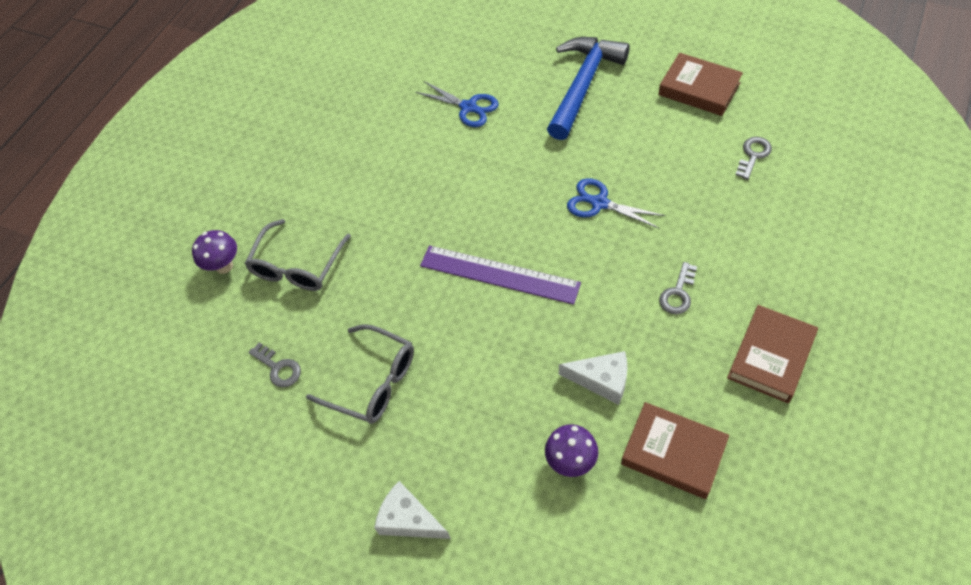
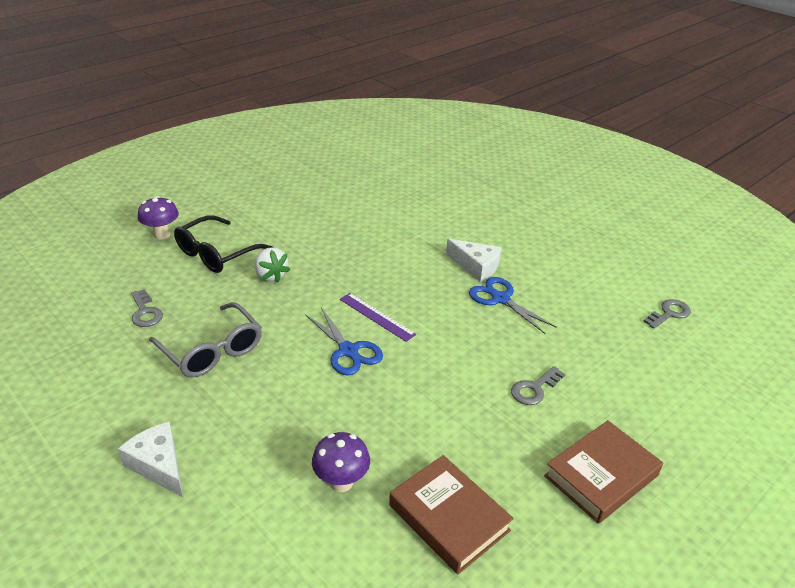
camera: 15 degrees right, 20 degrees down
(297, 266) = (216, 254): grey glasses -> black glasses
(369, 270) = (271, 275): none -> white strawberry
(468, 107) = (429, 203): blue scissors -> blue scissors (348, 351)
(499, 275) = (376, 316): purple ruler -> purple ruler, size x0.58
(583, 85) = (537, 219): blue hammer -> none
(601, 380) = (416, 428): white cheese -> white cheese (476, 266)
(699, 89) = (641, 253): brown book -> none

